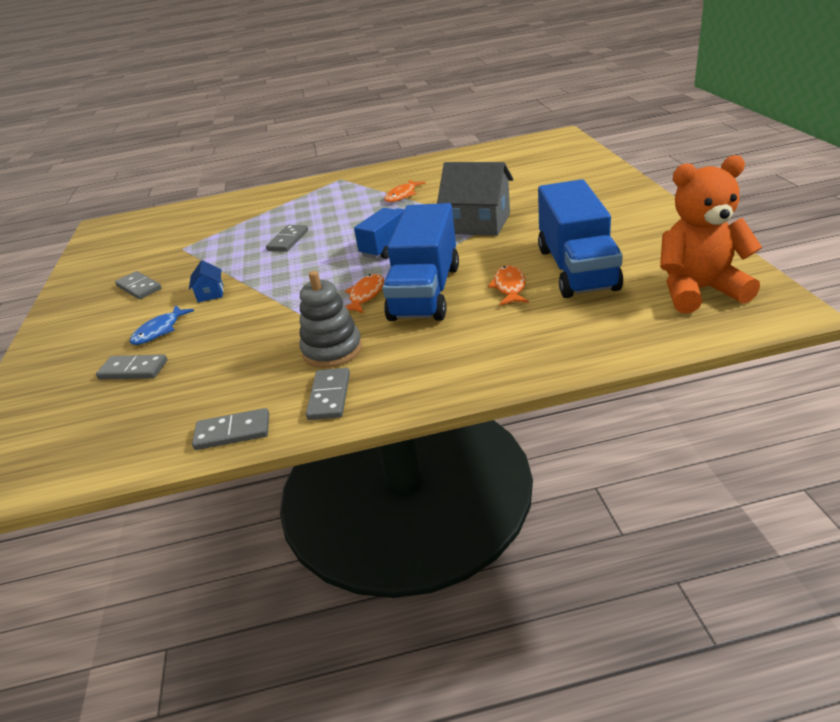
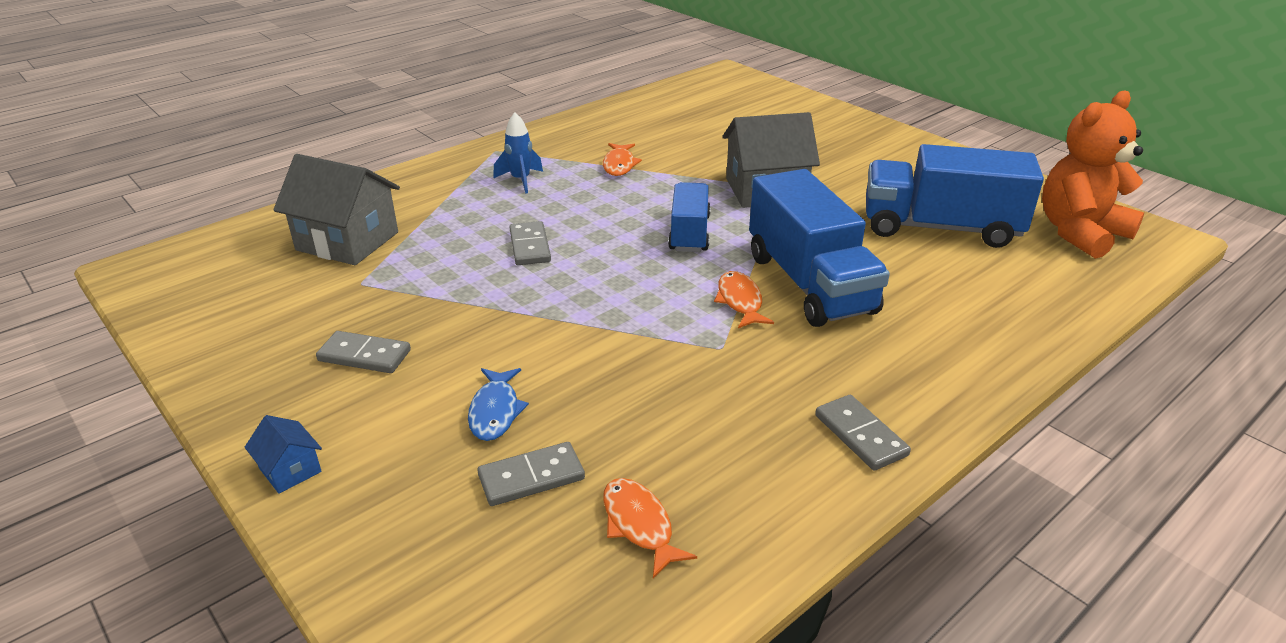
camera: 35 degrees left, 0 degrees up
(203, 224) = (347, 241): none -> grey house
(210, 293) = (507, 341): blue house -> blue house (290, 470)
(233, 432) = (799, 515): grey domino -> none
(332, 199) = (521, 180): none -> blue rocket
(332, 350) = (788, 378): grey stacking toy -> none
(509, 287) = (897, 260): orange fish -> orange fish (639, 525)
(576, 268) = (940, 228): blue truck -> blue truck turned 135 degrees clockwise

